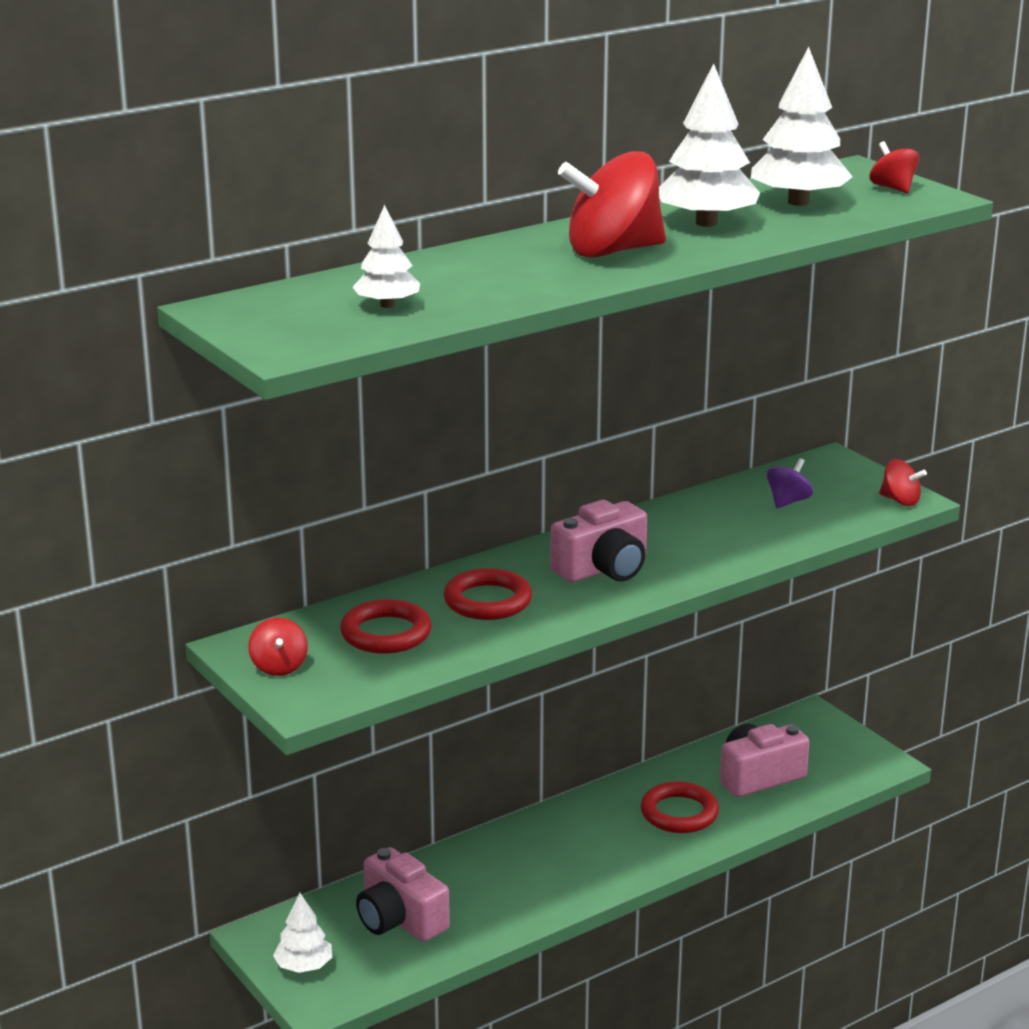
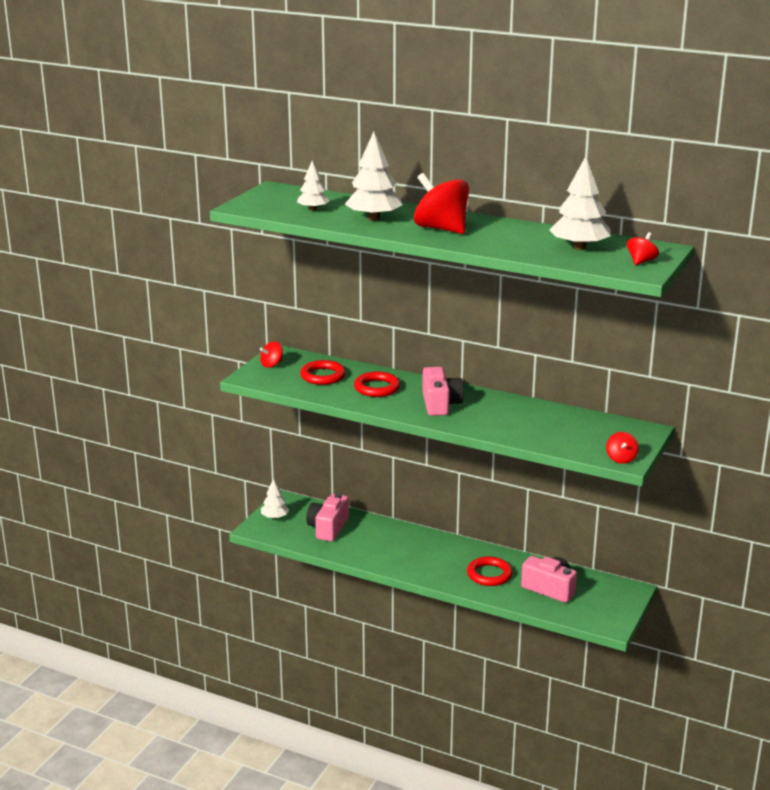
camera: 60 degrees right, 0 degrees up
(603, 569) = (440, 404): pink camera -> pink camera turned 120 degrees counterclockwise
(706, 223) = (513, 237): white tree -> white tree (374, 218)
(788, 501) = (576, 430): purple spinning top -> none

